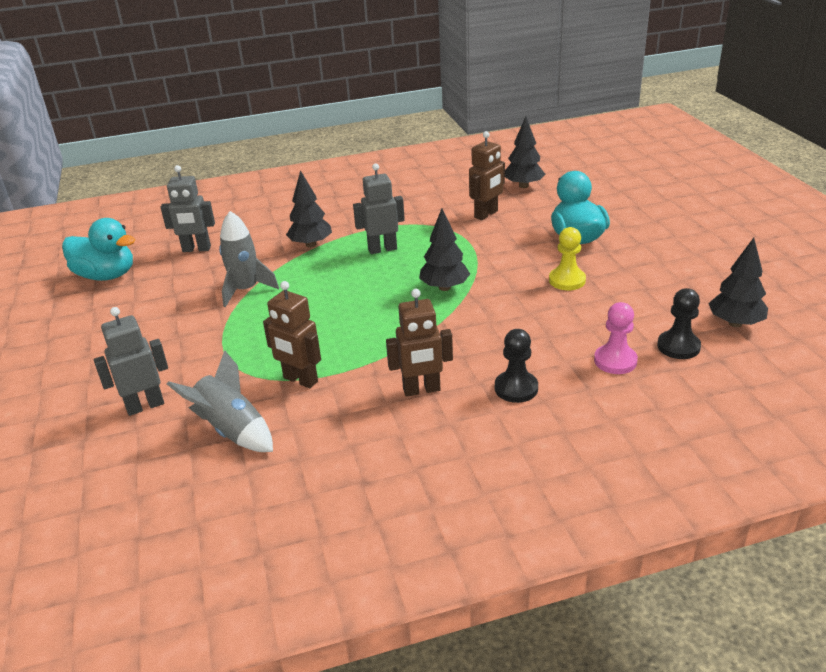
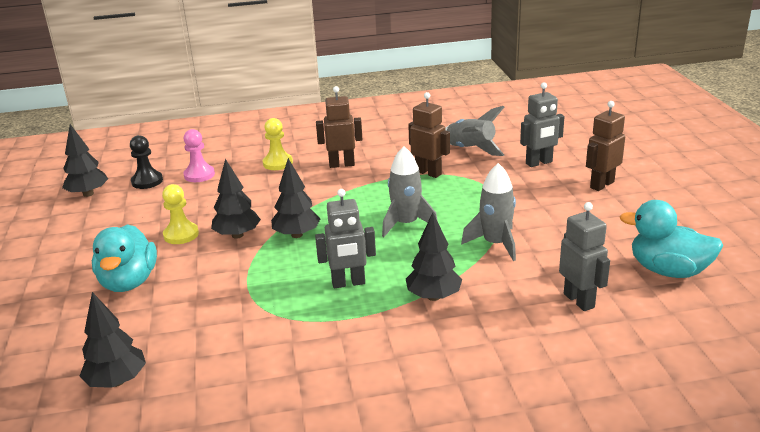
camera: 175 degrees left, 5 degrees down
(196, 249) = (579, 300): grey robot -> grey robot turned 60 degrees clockwise
(331, 305) = (406, 224): none -> grey rocket
(486, 214) = (204, 327): brown robot -> brown robot (601, 185)
(506, 283) = (237, 235): none -> black tree
(516, 388) = (278, 163): black pawn -> yellow pawn

